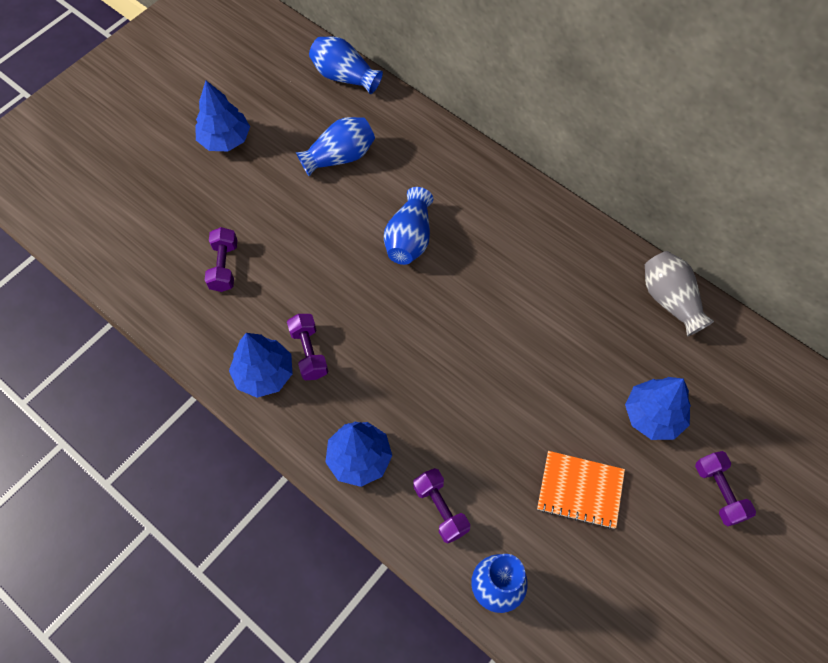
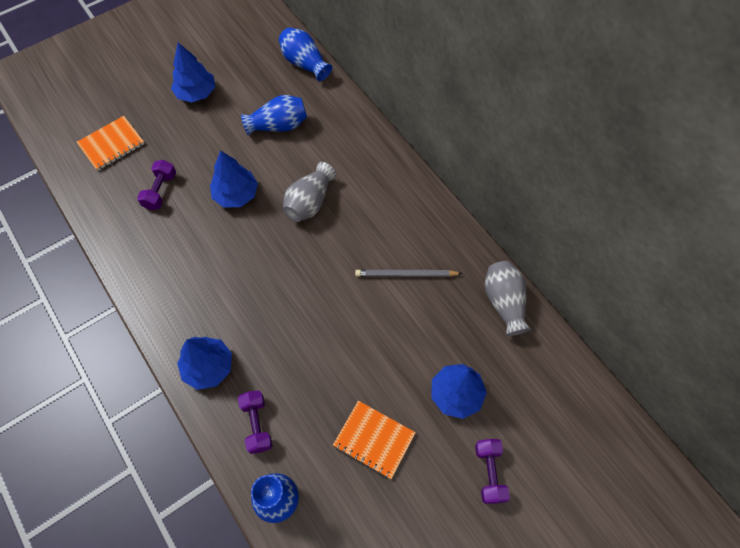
camera: 15 degrees right, 0 degrees up
(142, 224) = (111, 144): none -> orange notebook
(264, 374) = (160, 282): blue tree -> blue tree (236, 195)
(309, 352) = (200, 273): purple dumbbell -> none
(409, 239) = (309, 202): blue vase -> grey vase
(550, 295) = (405, 275): none -> grey pencil

